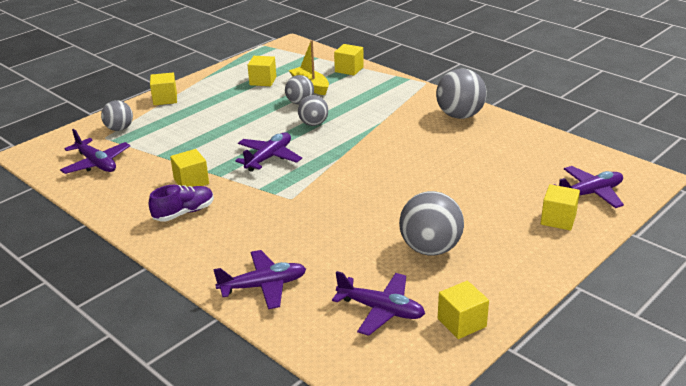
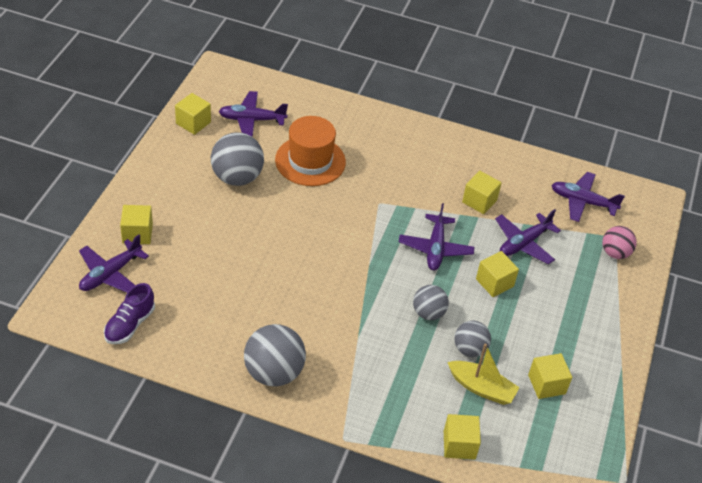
camera: 150 degrees right, 15 degrees up
(119, 129) = (615, 253): grey ball -> pink ball
(165, 99) = (622, 315): yellow cube -> yellow cube (494, 283)
(184, 213) = (454, 167): purple shoe -> purple shoe (130, 325)
(263, 286) = (343, 119): purple plane -> purple plane (524, 243)
(336, 249) = (310, 161): none -> orange hat

